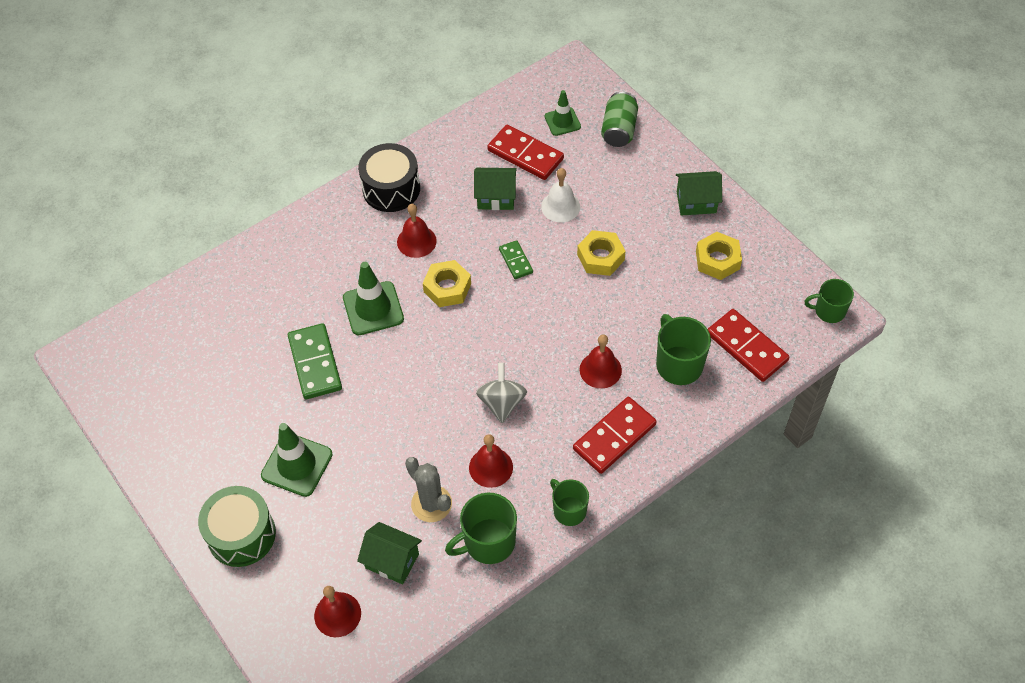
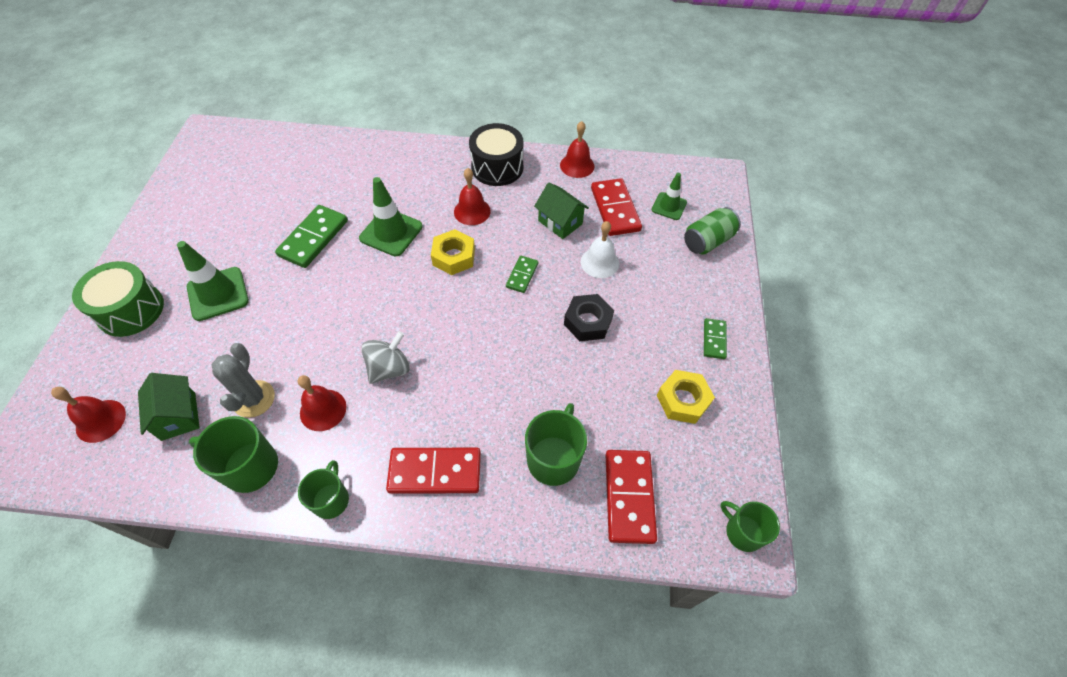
camera: 40 degrees right, 0 degrees up
(600, 257) = (588, 322): yellow nut -> black nut
(600, 370) = (488, 407): red bell -> red bell (577, 165)
(696, 202) = (714, 340): green house -> green domino

